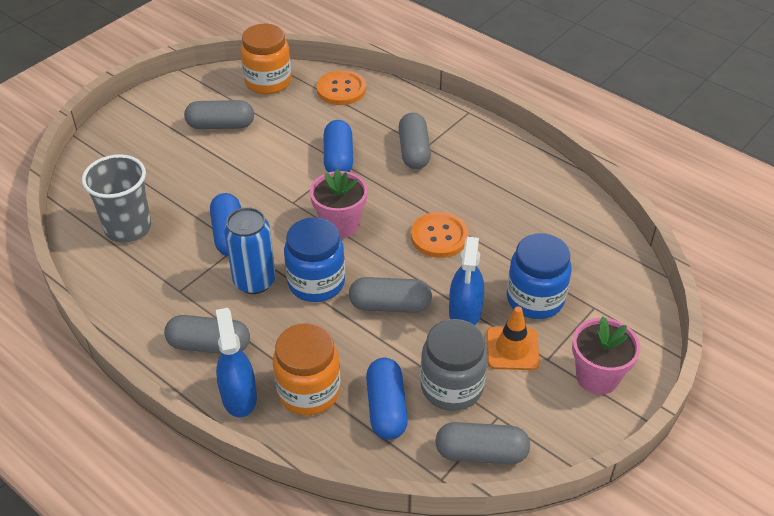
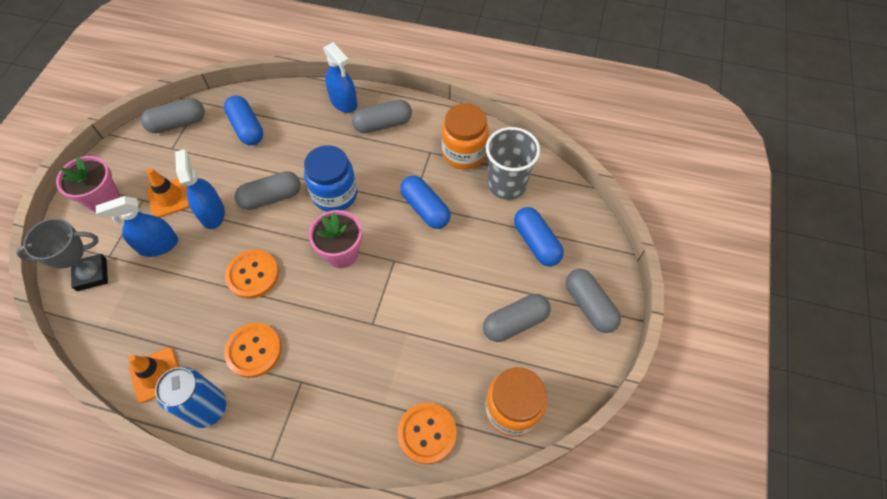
camera: 155 degrees right, 15 degrees up
(254, 281) = (381, 178): blue can -> blue can (207, 408)
(309, 391) = (301, 120): orange jar -> orange jar (464, 153)
(338, 159) = (379, 327): blue capsule -> blue capsule (536, 242)
(414, 151) = (310, 369): grey capsule -> grey capsule (589, 306)
(451, 387) = (207, 156): grey jar -> none
(459, 178) = (253, 351): none -> orange button
(535, 299) = (158, 245): blue jar -> blue spray bottle
(553, 190) = (156, 374): none -> orange traffic cone
(614, 294) = (92, 274): none -> grey trophy

